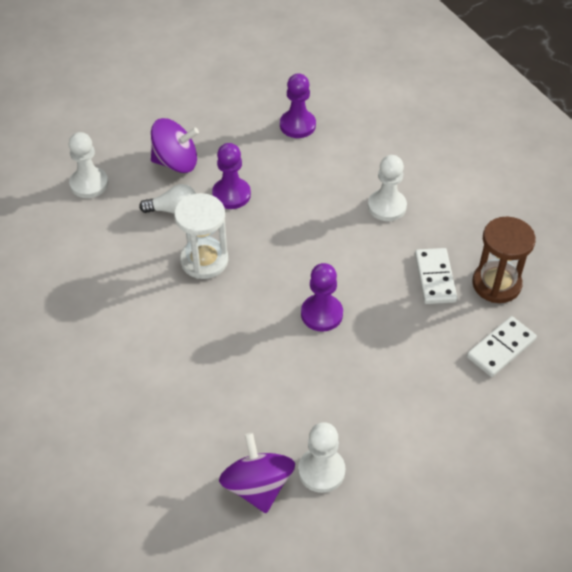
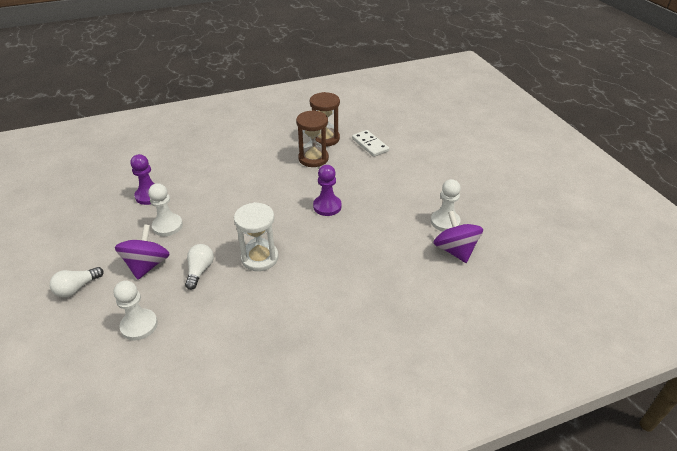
camera: 80 degrees left, 10 degrees down
(134, 119) = (77, 288): none -> white light bulb
(231, 194) = (200, 237): purple pawn -> none
(257, 486) = (455, 250): purple spinning top -> purple spinning top turned 75 degrees clockwise
(387, 206) = (248, 167): white pawn -> white pawn (167, 226)
(435, 278) = (313, 158): white domino -> brown hourglass

